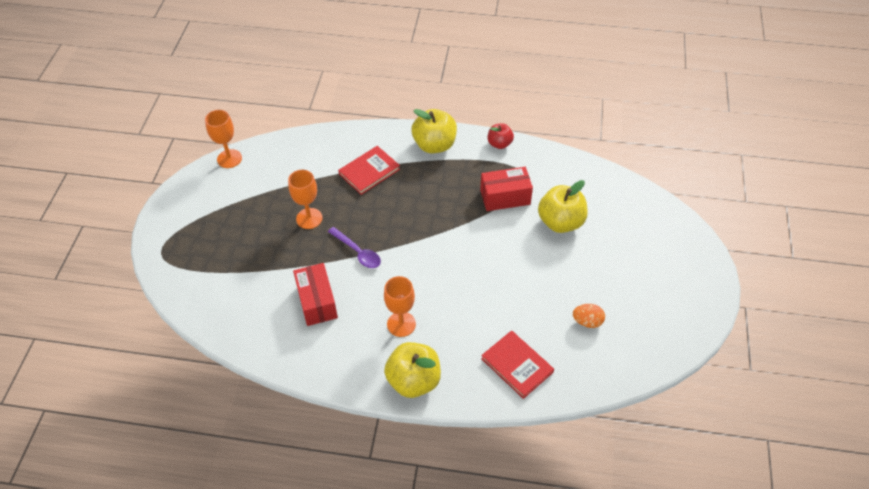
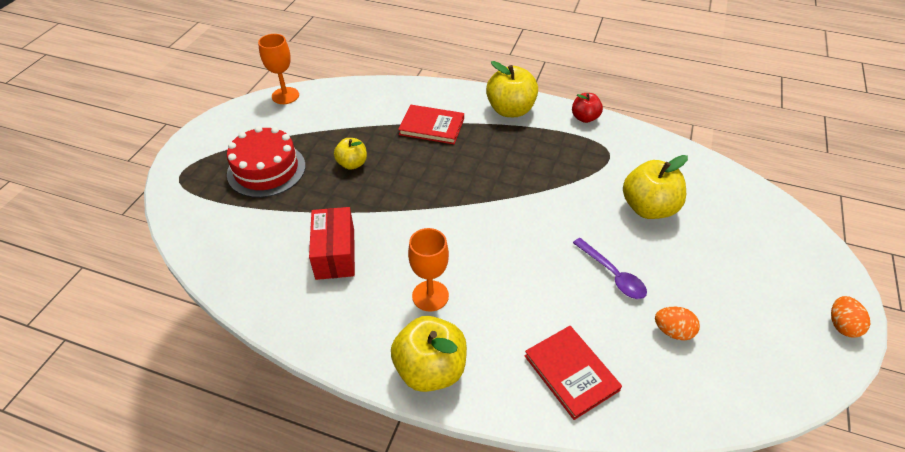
camera: 10 degrees right, 5 degrees down
(236, 235) = (266, 170): none -> red cake
(309, 218) = (352, 164): orange goblet -> yellow apple
(358, 252) = (398, 207): purple spoon -> purple spoon (613, 275)
(369, 171) = (432, 126): red book -> red book turned 45 degrees clockwise
(505, 197) = (583, 172): red box -> none
(707, 297) = (841, 325): none -> orange egg

